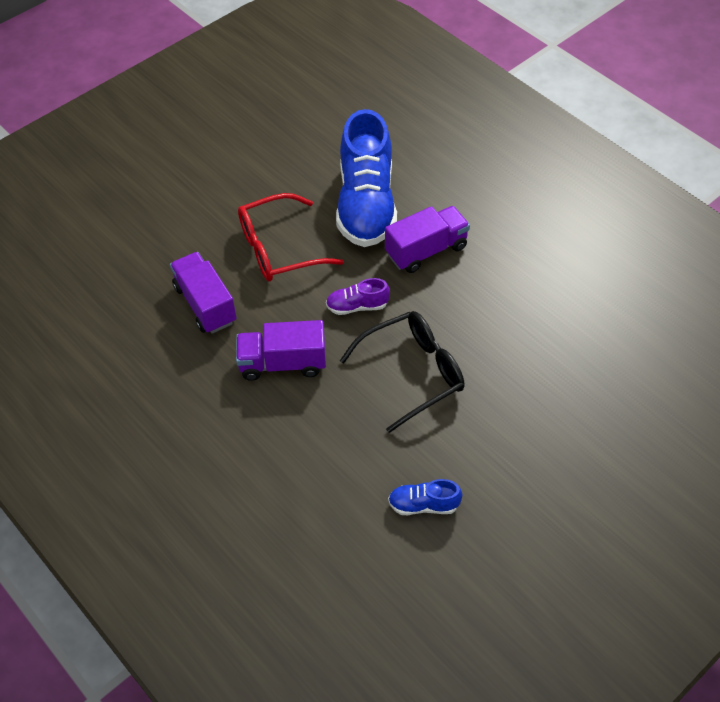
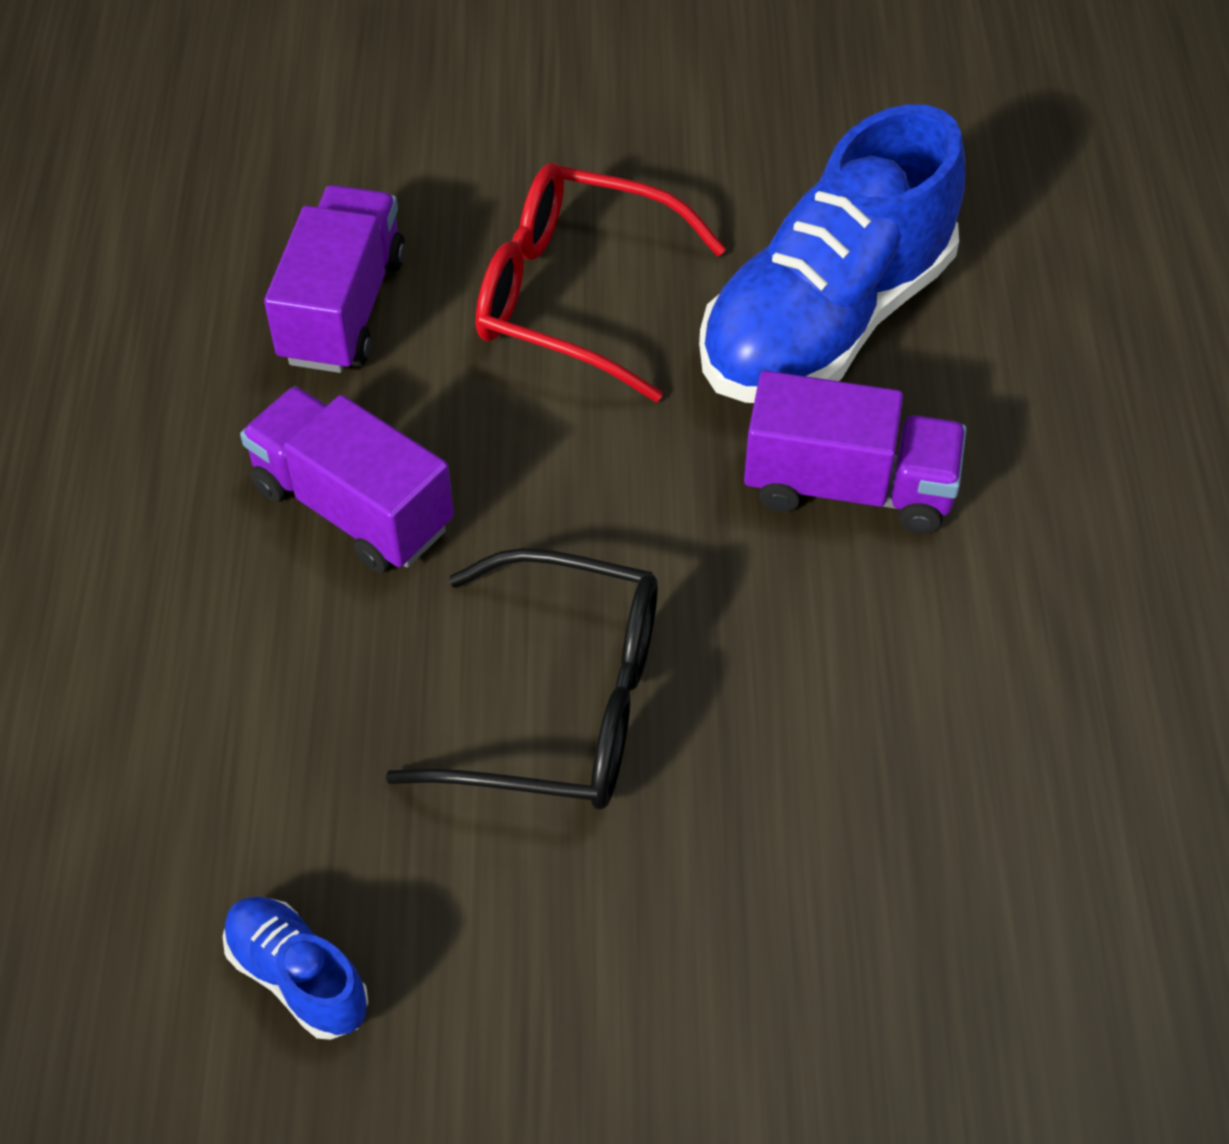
camera: 40 degrees right, 0 degrees up
(357, 306) = (598, 500): purple shoe -> none

